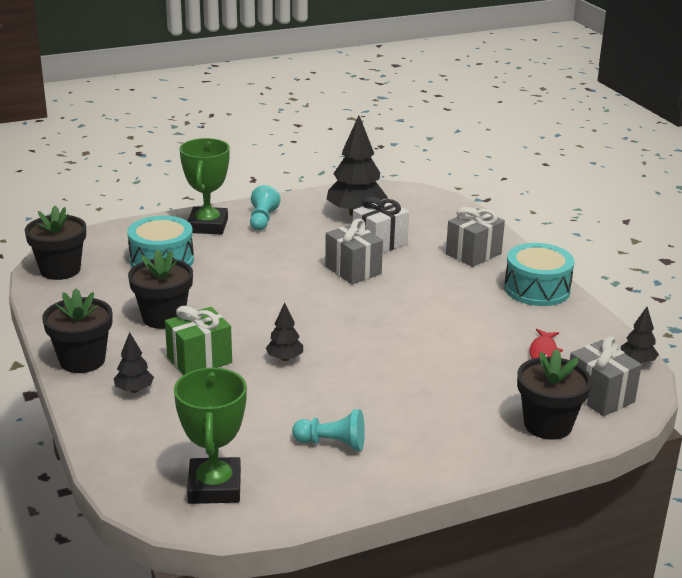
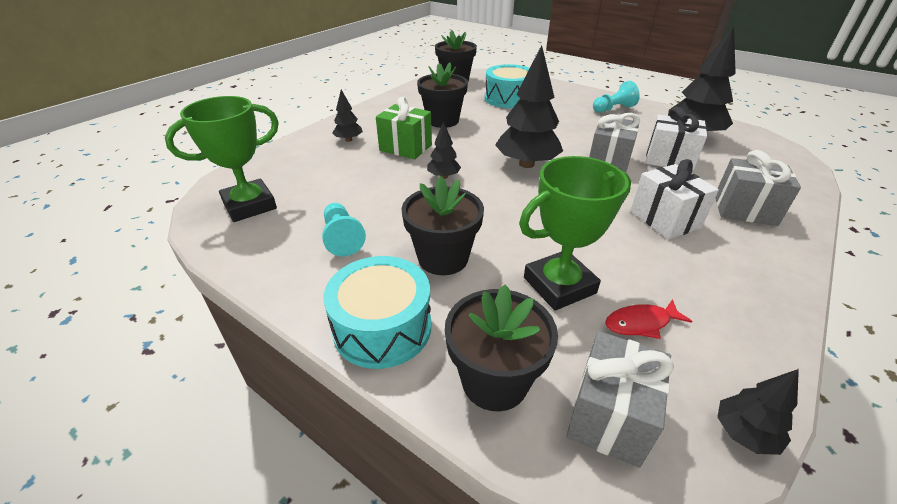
camera: 60 degrees right, 10 degrees up
(82, 360) = (366, 116): black flower pot -> black flower pot (443, 258)
(207, 226) = (572, 97): green trophy -> green trophy (559, 285)
(311, 308) = (526, 164): none -> black tree
(453, 289) = (664, 219): none -> white gift
(537, 289) = (757, 274): turquoise drum -> turquoise drum (382, 327)

